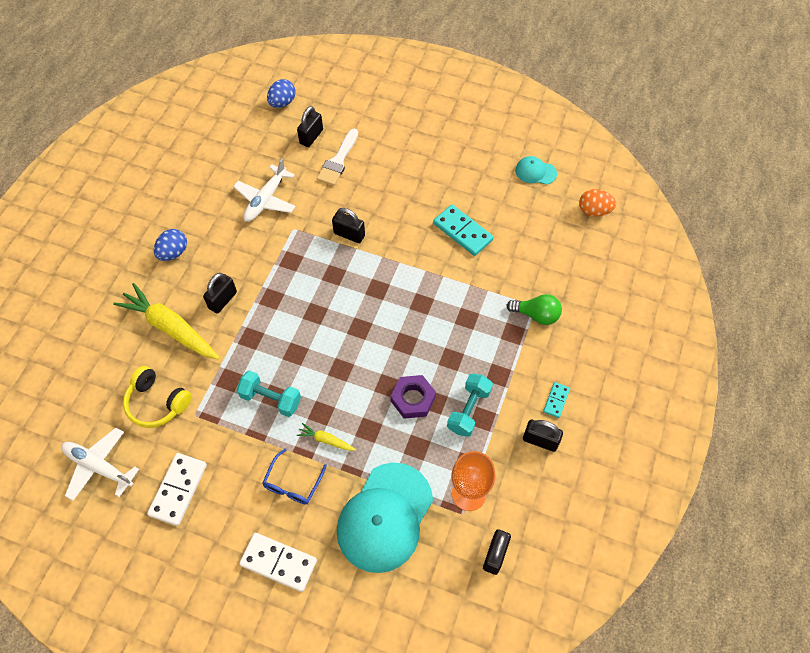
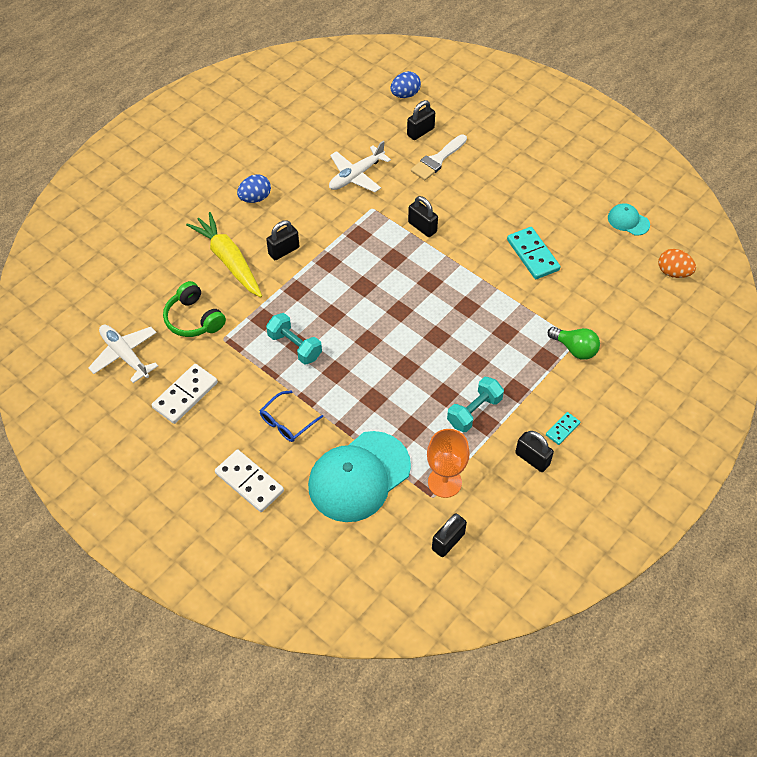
camera: 20 degrees right, 5 degrees down
(157, 403) = (194, 319): yellow headphones -> green headphones
(326, 440) = (331, 396): yellow carrot -> none
(413, 399) = (425, 386): purple nut -> none

